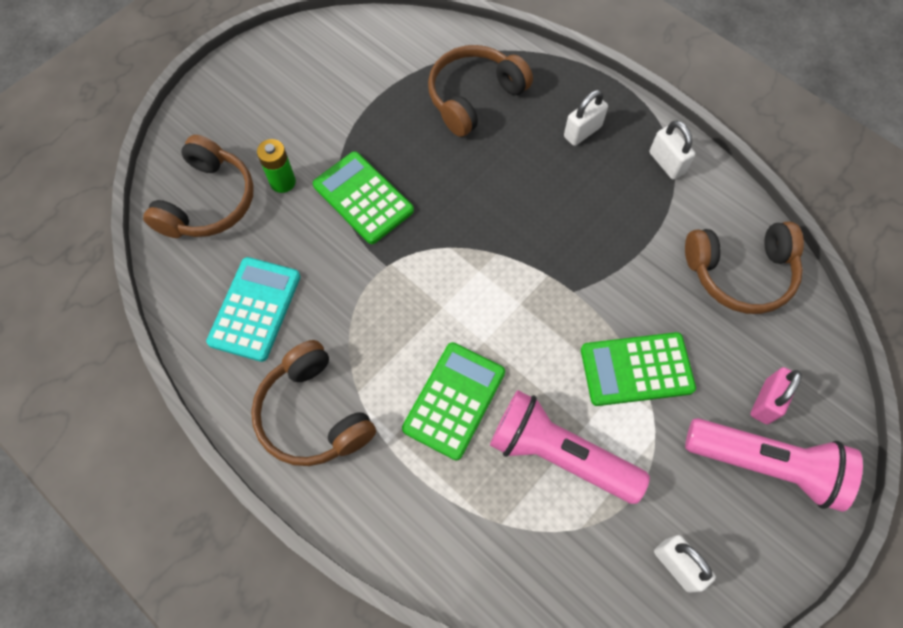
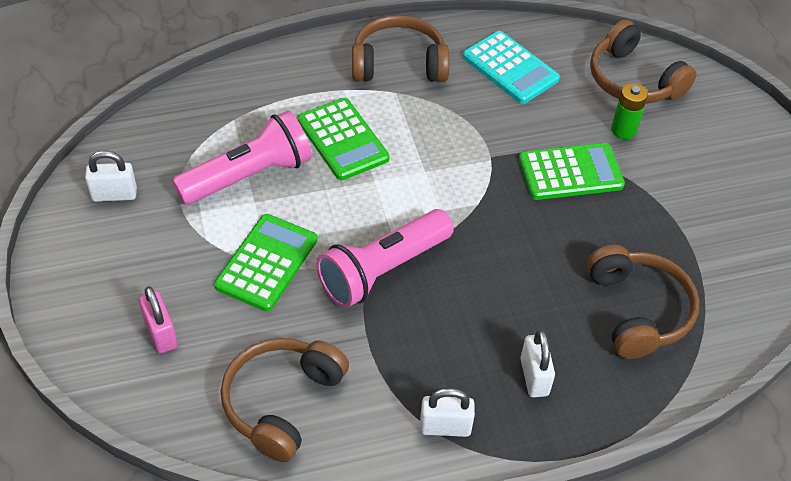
camera: 120 degrees right, 15 degrees down
(766, 465) = (119, 296): pink flashlight -> pink flashlight (382, 270)

